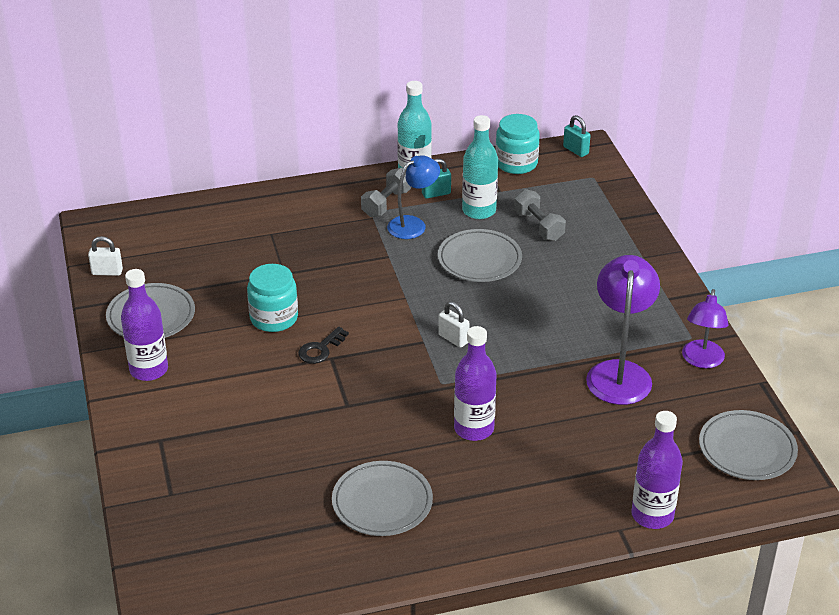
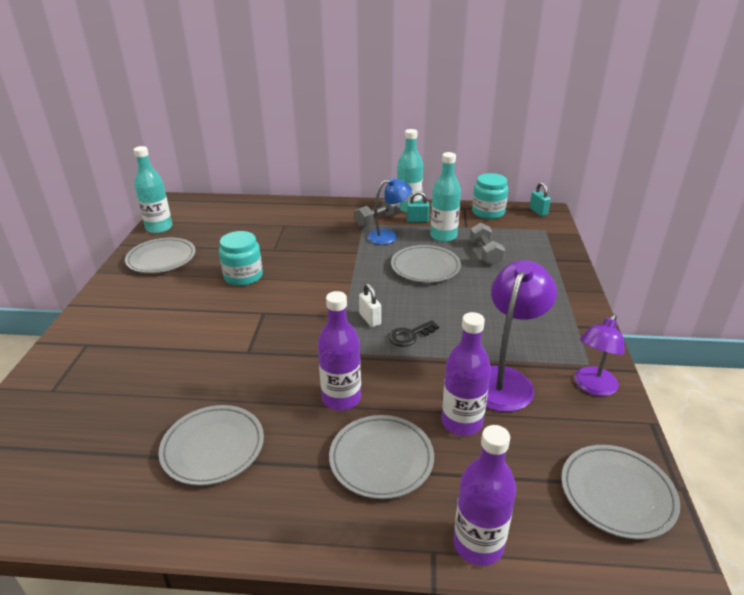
camera: 20 degrees right, 5 degrees down
(107, 272) = (159, 228): white padlock -> turquoise bottle
(149, 370) = (127, 293): purple bottle -> purple bottle (462, 422)
(320, 349) = (260, 305): black key -> black key (410, 335)
(541, 472) = (381, 459): none -> grey plate

